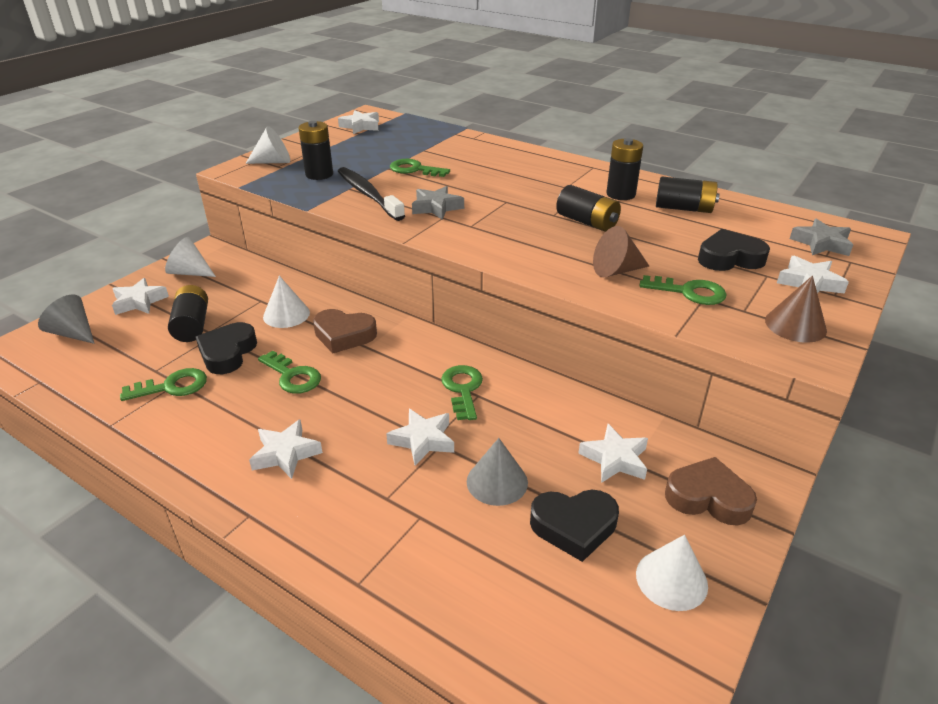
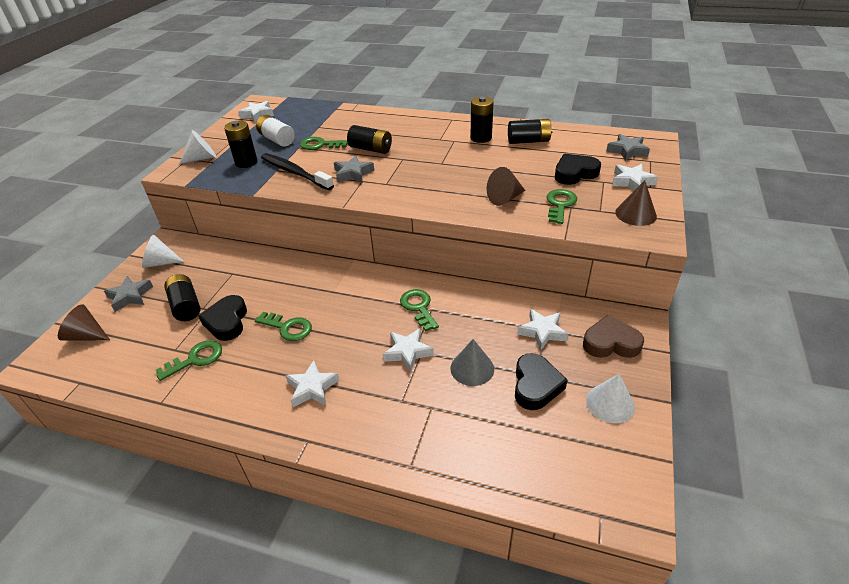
camera: 15 degrees left, 5 degrees up
(73, 333) = (86, 335): grey cone -> brown cone
(139, 301) = (130, 296): white star -> grey star
(286, 314) = (258, 280): white cone -> none
(344, 335) = (312, 287): brown heart -> none
(367, 156) = (277, 140): none -> white battery
(574, 526) = (535, 385): black heart -> black heart turned 60 degrees counterclockwise
(587, 222) = (467, 164): black battery -> black battery (370, 149)
(689, 292) = (560, 204): green key -> green key turned 75 degrees counterclockwise

